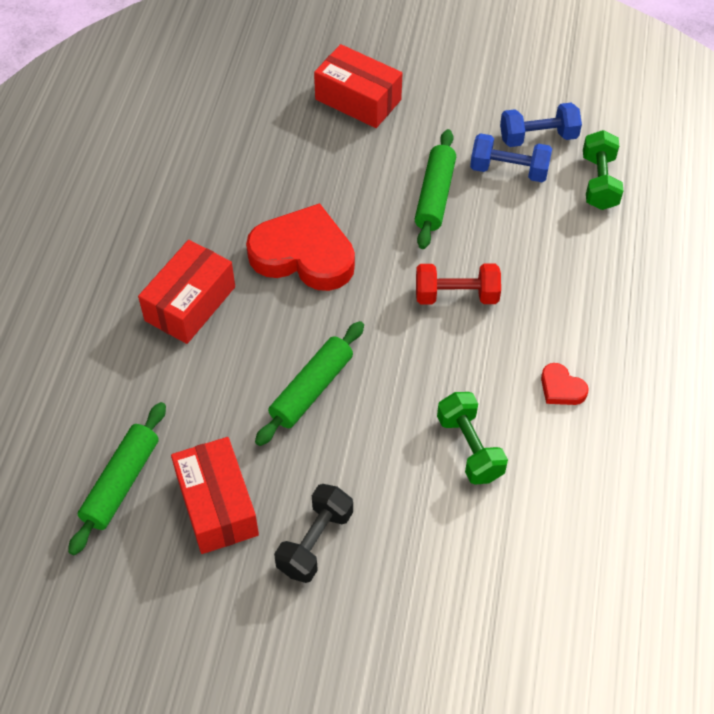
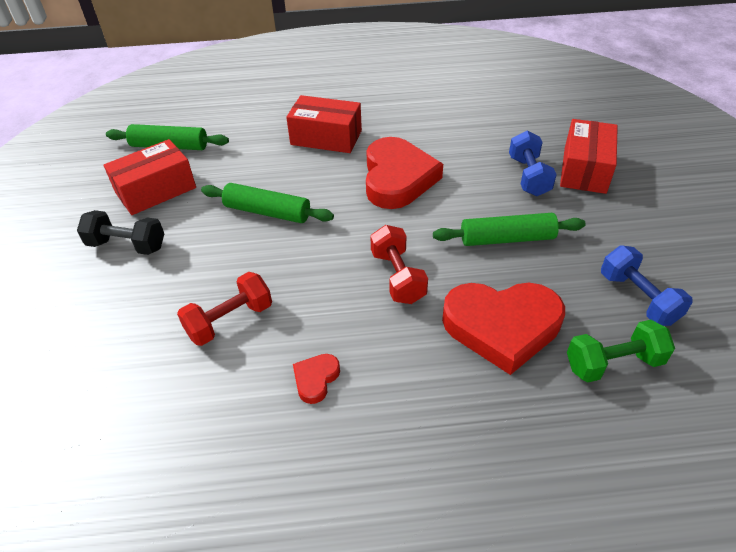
camera: 75 degrees right, 10 degrees down
(470, 448) = (230, 321): green dumbbell -> red dumbbell
(509, 170) = (575, 284): blue dumbbell -> blue dumbbell (528, 176)
(541, 238) = (502, 327): none -> red heart

